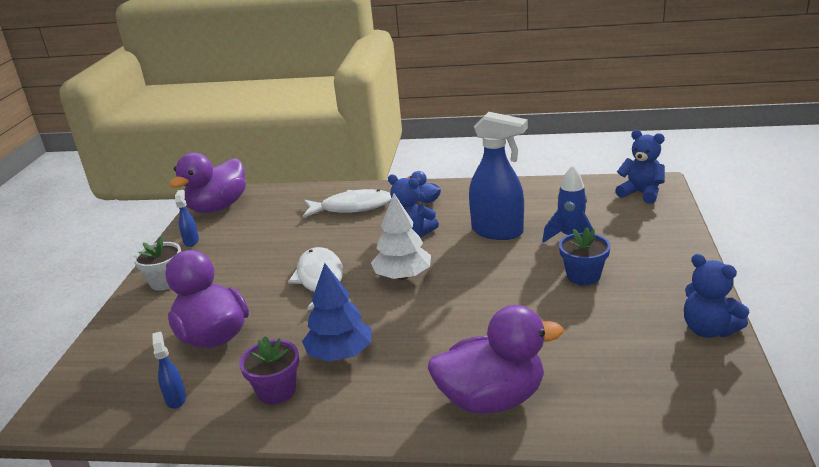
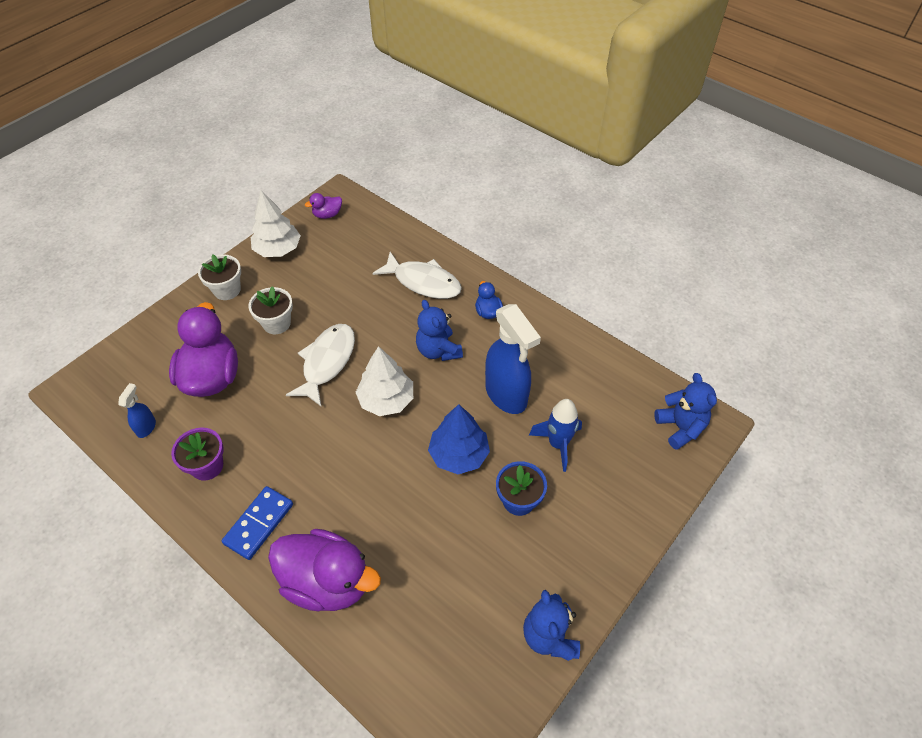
camera: 30 degrees right, 25 degrees up
(191, 241) = (278, 249): blue spray bottle -> white tree
(218, 207) = (327, 215): purple duck -> purple duck, size x0.45
(242, 279) = (276, 323): none -> white flower pot
(340, 354) = (273, 458): blue tree -> blue tree (459, 454)
(378, 399) = (259, 524): none -> blue domino

